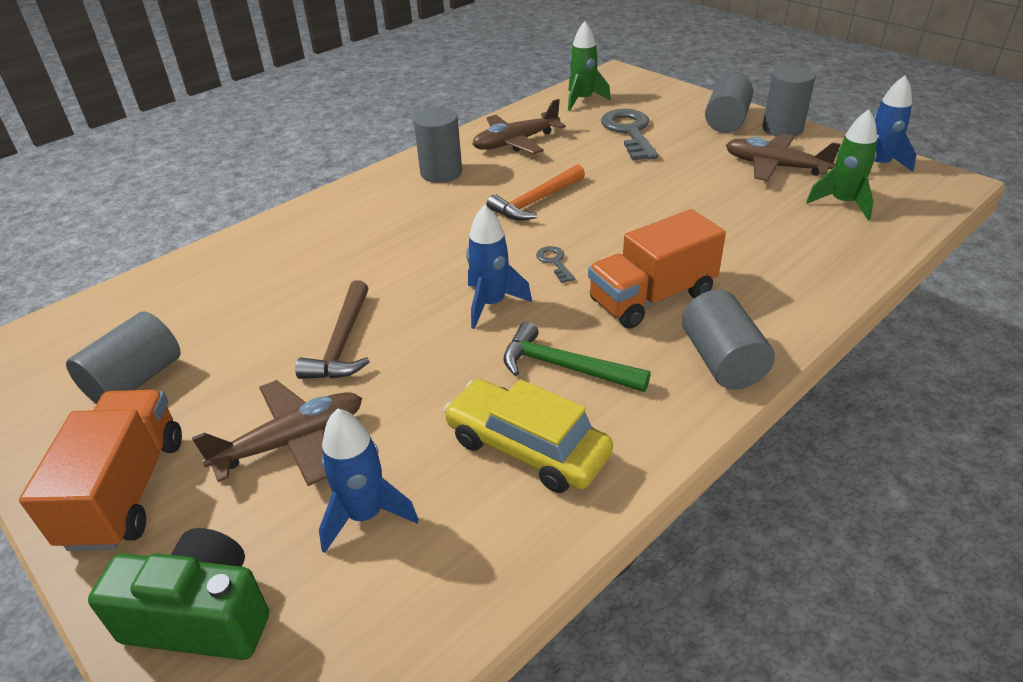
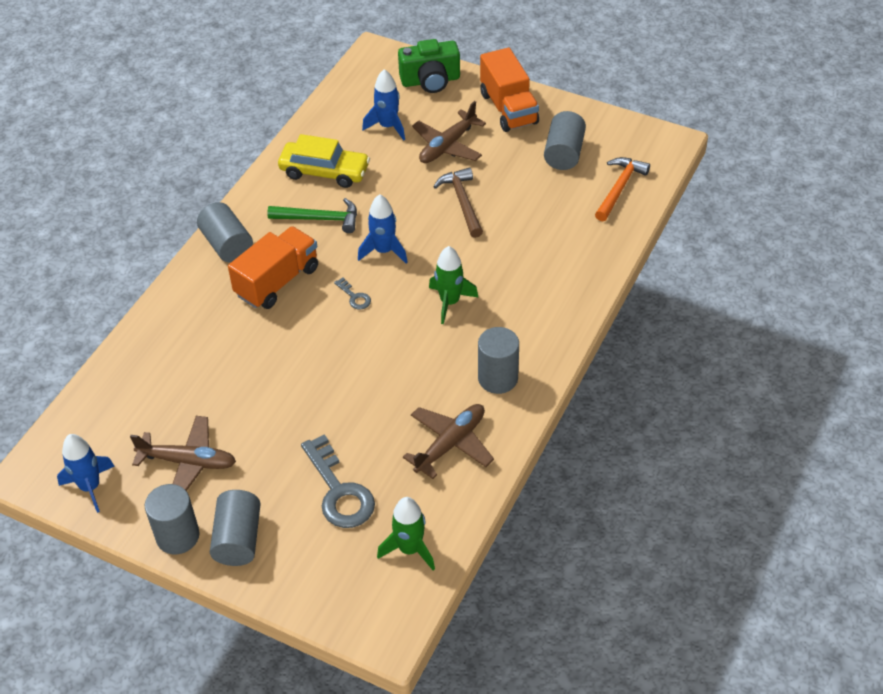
camera: 160 degrees right, 10 degrees up
(536, 201) = (394, 360): orange hammer -> orange hammer (619, 188)
(842, 203) = (132, 419): green rocket -> green rocket (450, 302)

